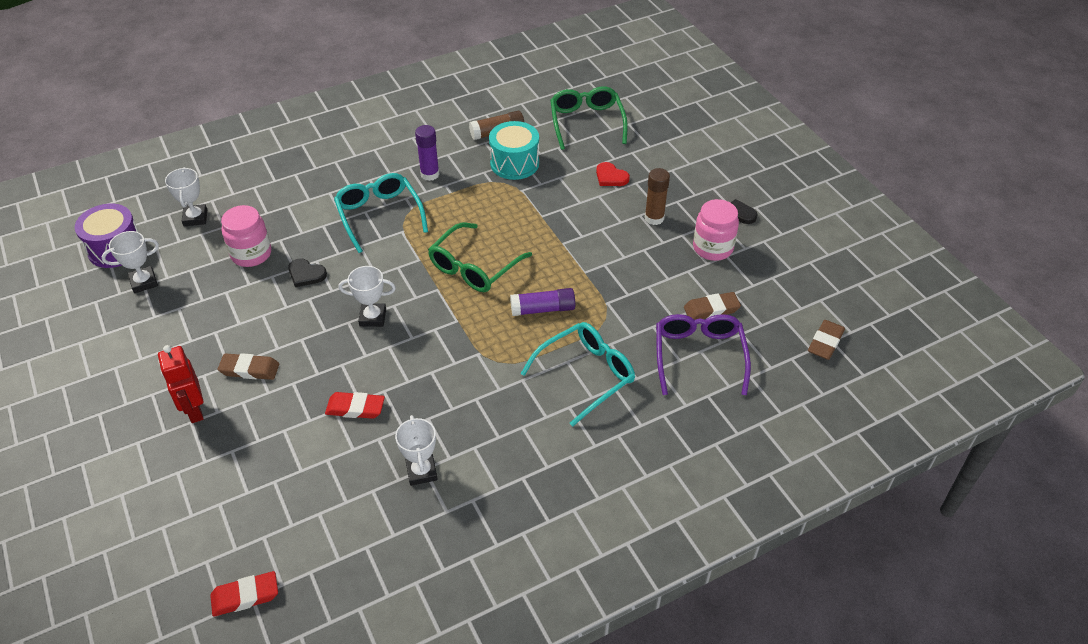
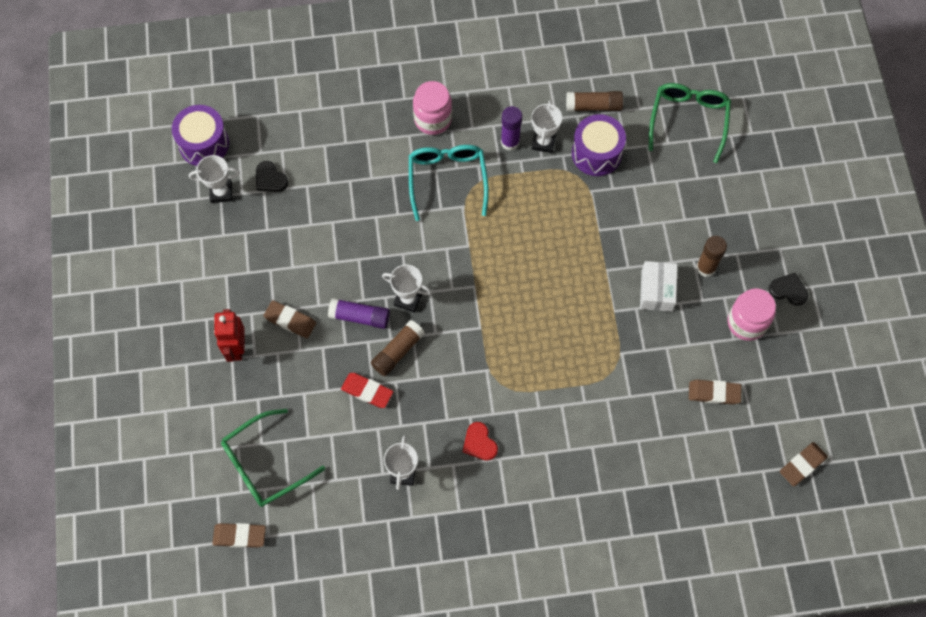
camera: 20 degrees right, 20 degrees up
(195, 218) = (280, 129): white trophy -> white trophy (543, 142)
(245, 596) = (239, 536): red eraser -> brown eraser
(251, 254) = (320, 190): pink jar -> pink jar (433, 119)
(306, 274) = (363, 230): black heart -> black heart (270, 179)
(377, 364) = (397, 351): none -> brown glue stick
(474, 267) = (515, 271): green glasses -> green glasses (265, 464)
(514, 163) = (596, 153): turquoise drum -> purple drum
(543, 309) = (560, 341): purple glue stick -> purple glue stick (360, 317)
(585, 375) = (572, 425): turquoise glasses -> none
(611, 177) = (684, 202): red heart -> red heart (479, 443)
(617, 246) = (656, 291): none -> white box
(699, 356) = (680, 440): purple glasses -> none

